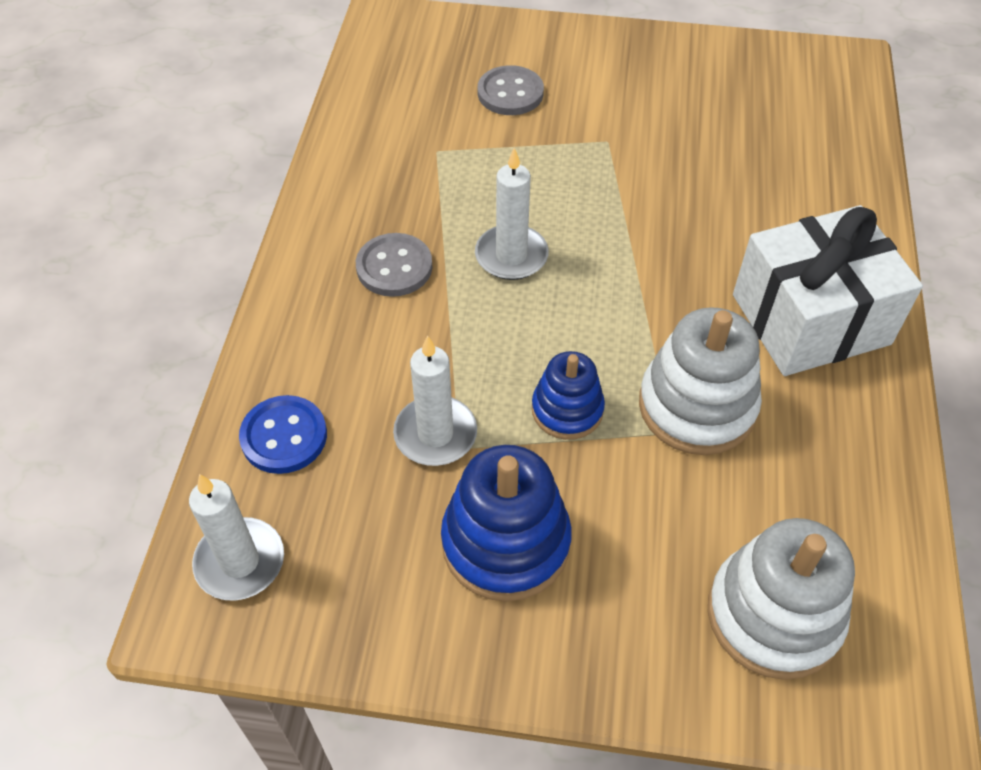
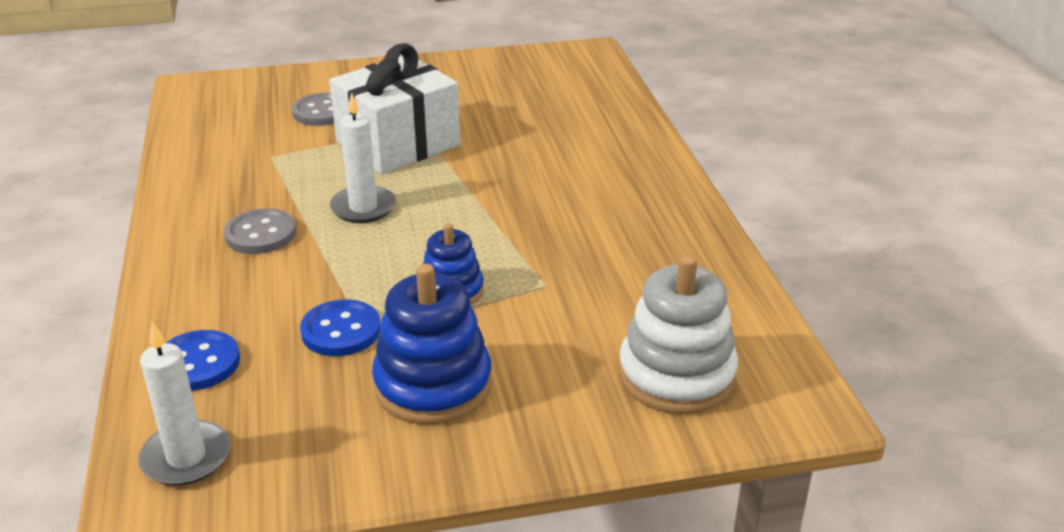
camera: 20 degrees left, 20 degrees down
(435, 434) = (341, 331): white candle -> blue button
(697, 406) = (559, 266): white stacking toy -> none
(810, 319) = (626, 198): white gift -> white gift (398, 144)

